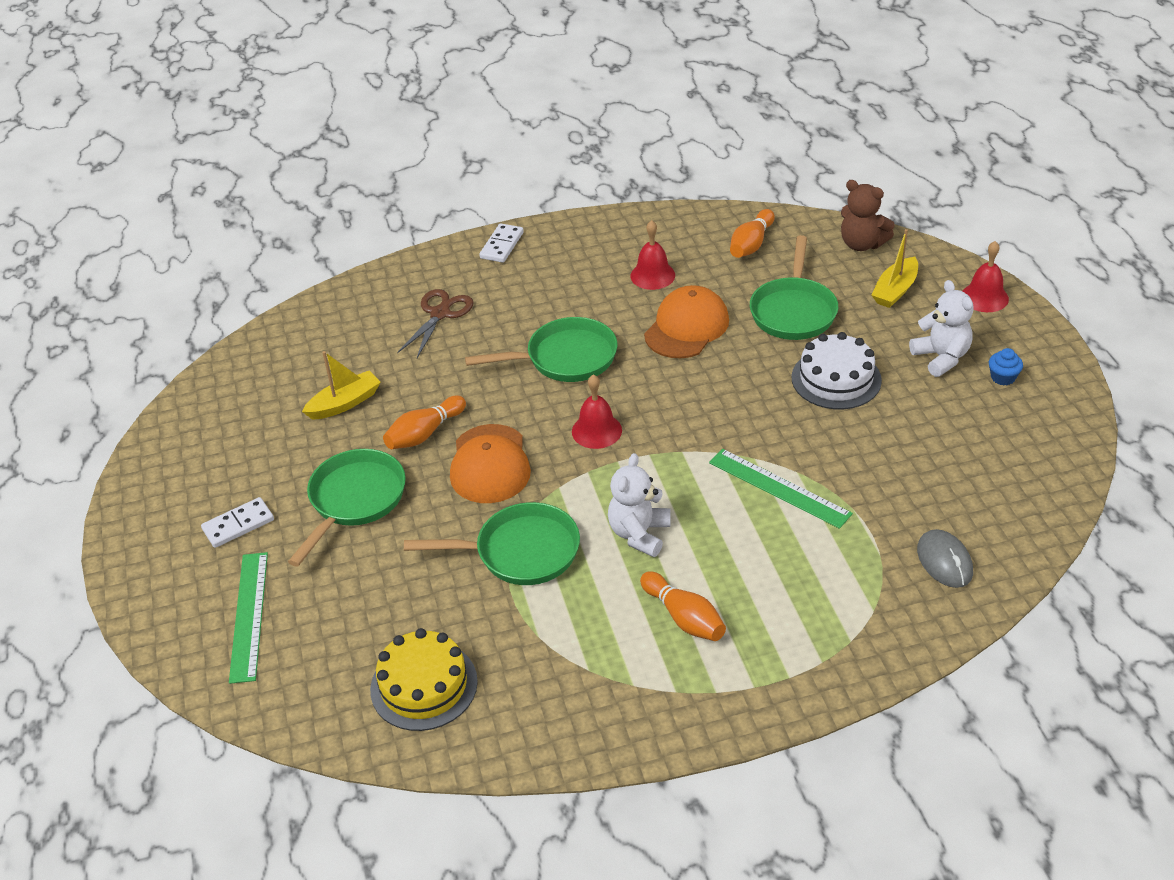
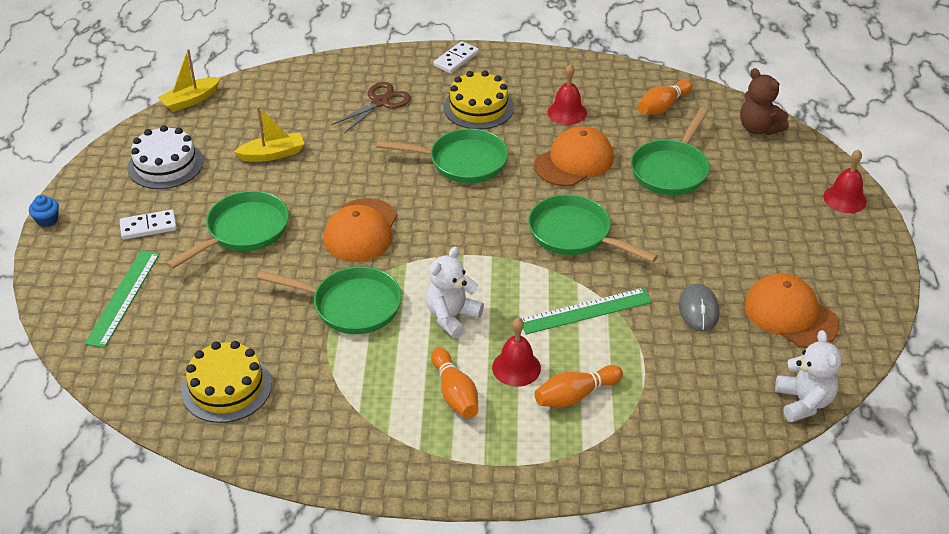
camera: 15 degrees right, 0 degrees up
(424, 433) = (322, 193): orange bowling pin -> orange bowling pin (575, 395)
(553, 293) = (478, 107): none -> yellow cake
(596, 431) = (459, 226): red bell -> red bell (516, 368)
(726, 407) = (574, 234): none -> green pan
(779, 488) = (585, 311): green ruler -> green ruler turned 75 degrees counterclockwise
(836, 379) = (679, 235): white cake -> white cake (165, 164)
(895, 290) = (768, 174): yellow boat -> yellow boat (190, 100)
(941, 357) = (780, 240): white teddy bear -> white teddy bear (803, 402)
(944, 561) = (695, 409): grey mouse -> grey mouse (698, 310)
(990, 434) = (790, 315): none -> orange cap
(1003, 377) = (826, 270): blue cupcake -> blue cupcake (47, 220)

